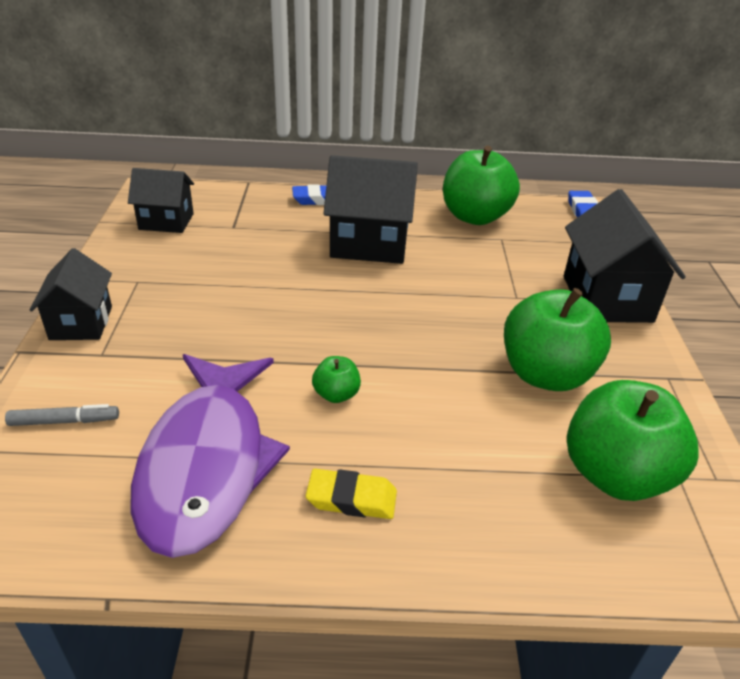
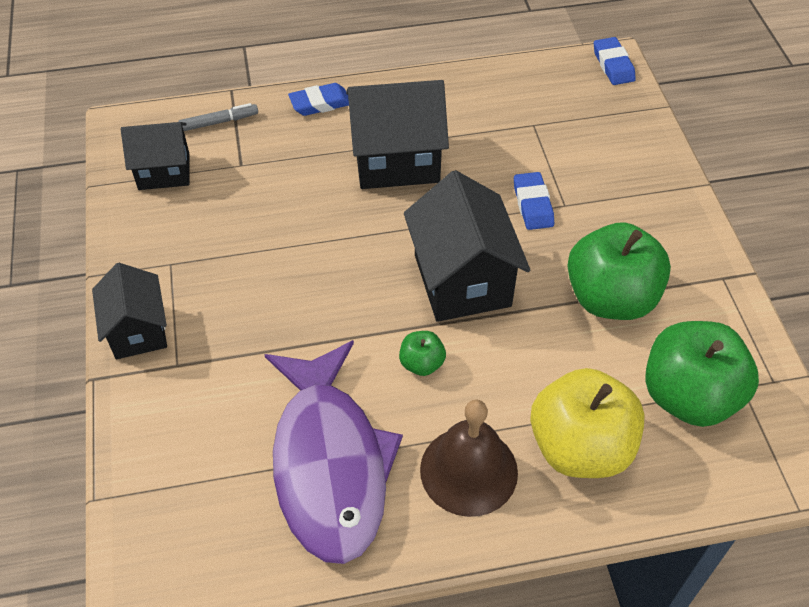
camera: 10 degrees left, 15 degrees up
(64, 421) = (179, 448): grey marker -> grey marker (219, 122)
(351, 499) = (468, 470): yellow eraser -> brown bell
(475, 217) = (498, 96): green apple -> none
(482, 500) = (580, 447): none -> yellow apple
(485, 292) = (533, 204): none -> blue eraser
(607, 298) = (654, 189): black house -> black house (462, 280)

